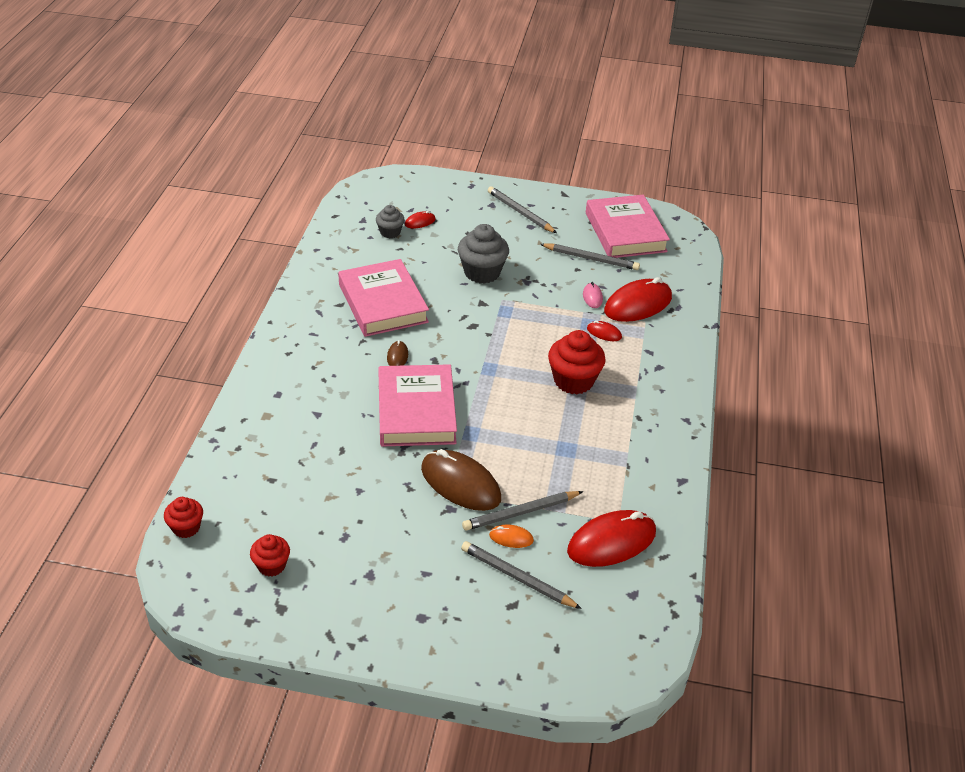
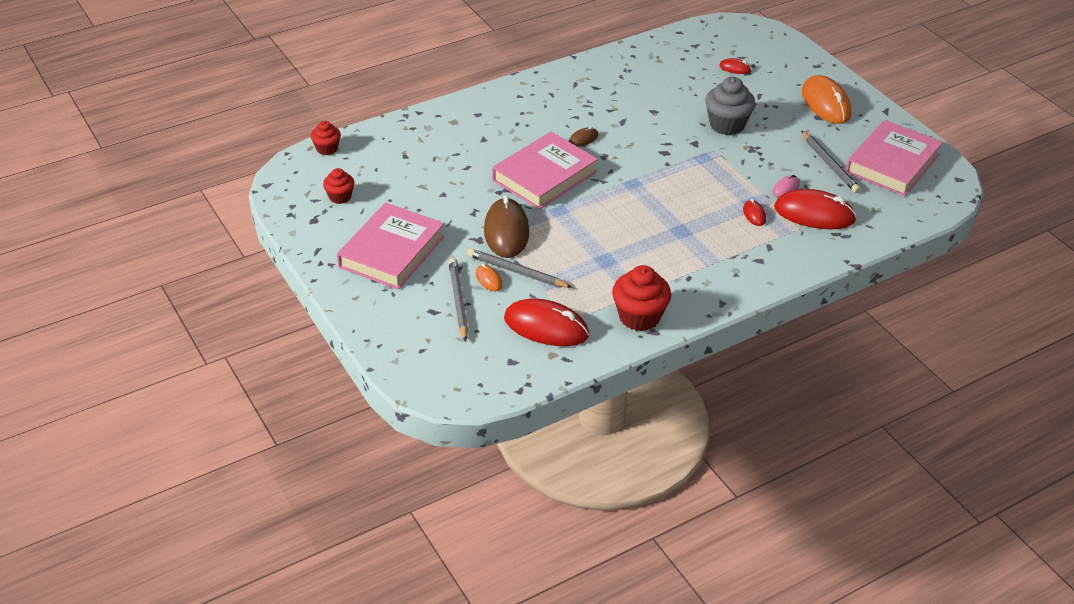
camera: 50 degrees right, 0 degrees up
(383, 303) = (625, 103): pink book -> pink book (392, 251)
(390, 232) = (701, 63): grey cupcake -> none
(520, 212) = (825, 103): grey pencil -> orange mouse
(573, 381) = (679, 227): red cupcake -> red cupcake (639, 317)

